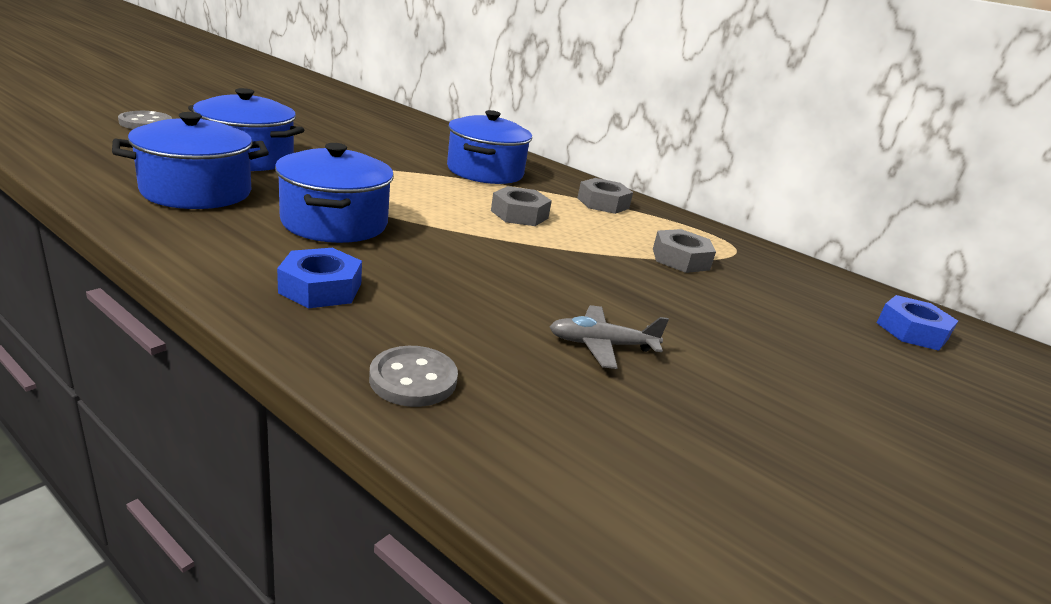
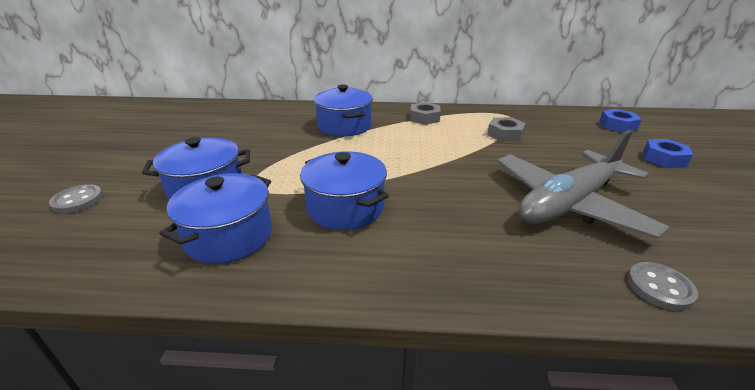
camera: 30 degrees left, 5 degrees up
(320, 288) = (424, 257): blue nut -> blue nut (664, 159)
(413, 379) = (557, 281): grey button -> grey button (659, 287)
(519, 214) = (408, 146): grey nut -> none
(601, 345) = (569, 204): grey plane -> grey plane, size x2.46

